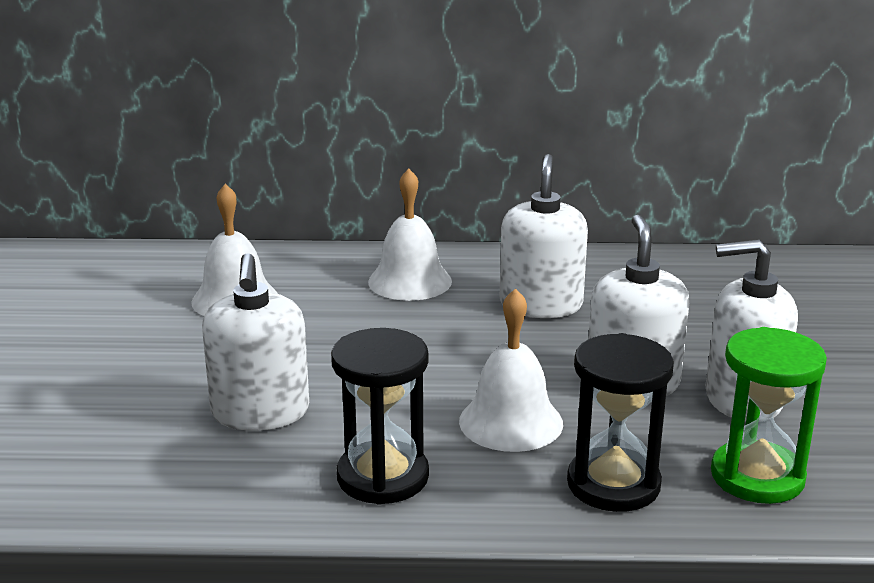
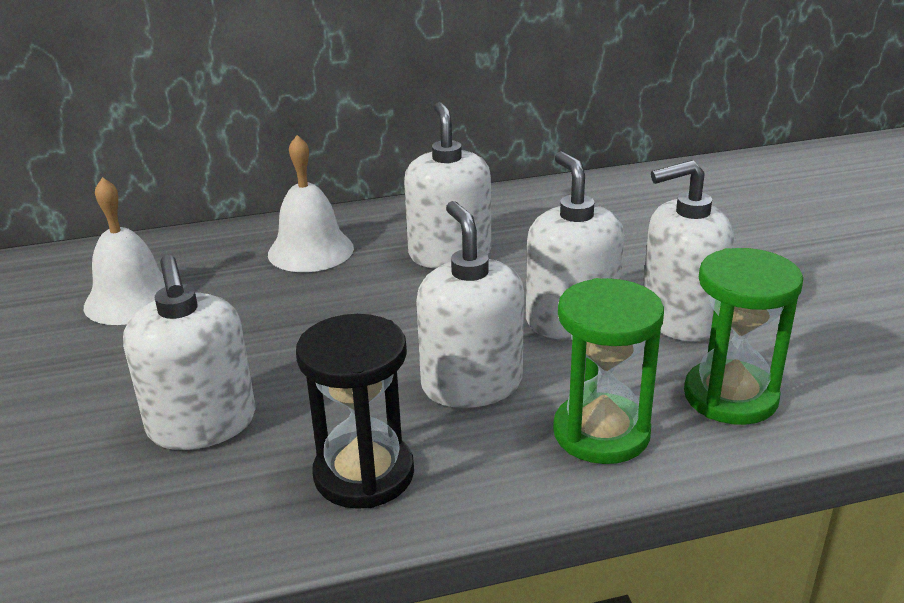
camera: 15 degrees left, 5 degrees up
(511, 422) = (471, 384): white bell -> white soap dispenser
(613, 484) = (601, 433): black hourglass -> green hourglass

